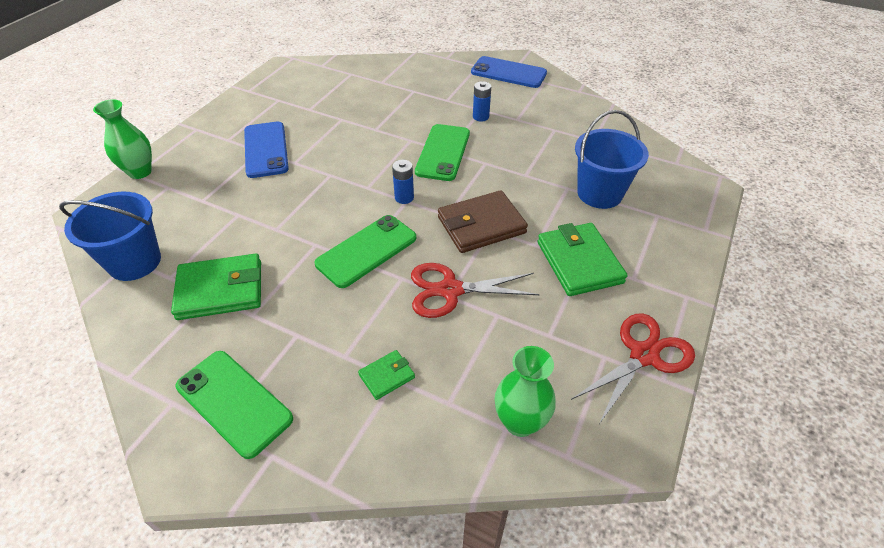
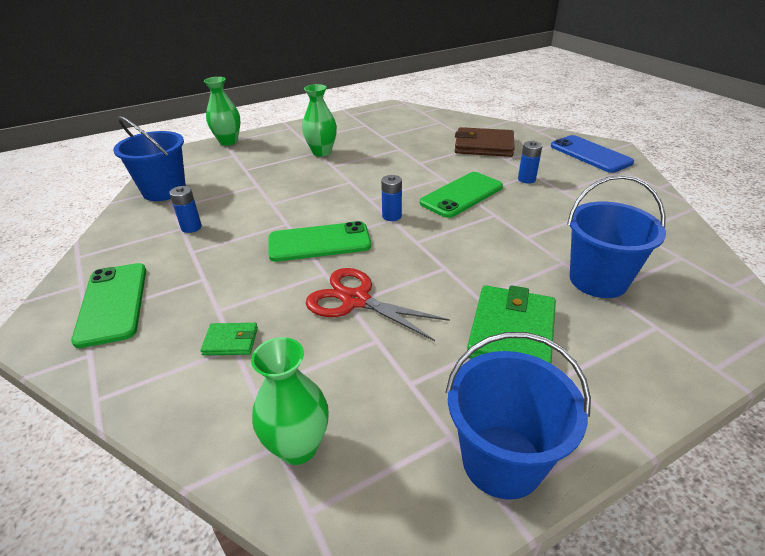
camera: 35 degrees right, 10 degrees down
(220, 290) = (191, 227): green wallet -> blue battery
(266, 150) = (322, 152): blue phone -> green vase
(481, 225) = (439, 261): brown wallet -> brown wallet (484, 146)
(644, 355) = (502, 461): red scissors -> blue bucket

